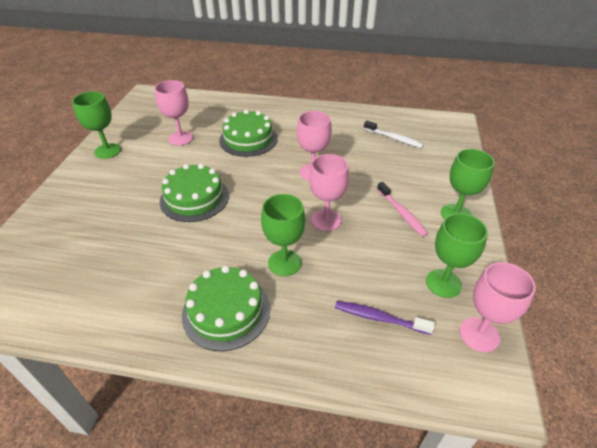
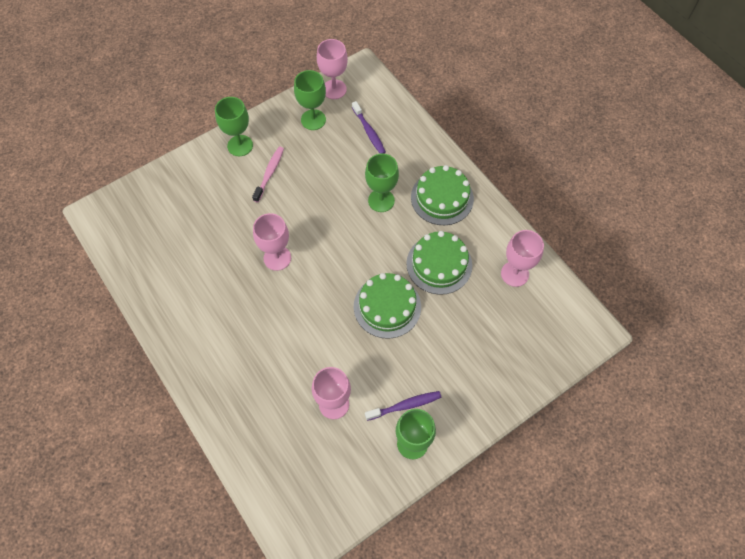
camera: 135 degrees left, 20 degrees up
(128, 162) = (405, 405): none -> purple toothbrush
(248, 139) = (279, 346): green cake -> green cake (439, 264)
(326, 220) = (321, 209): pink goblet -> pink goblet (514, 274)
(394, 138) = (169, 238): white toothbrush -> none

